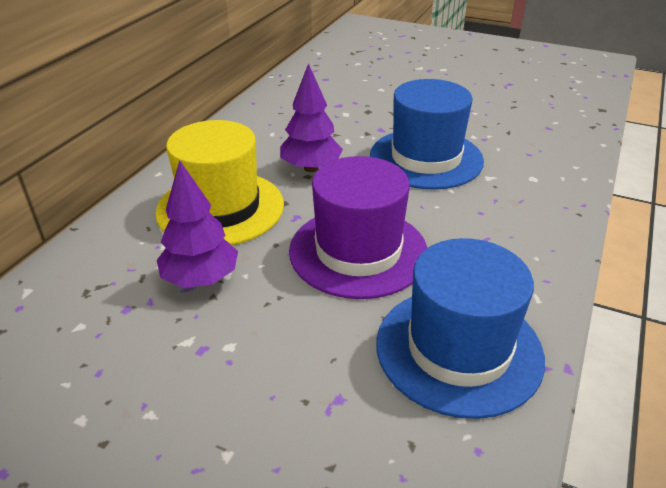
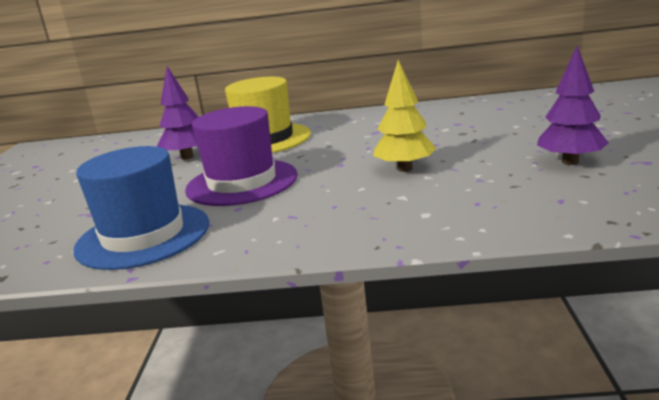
camera: 70 degrees right, 15 degrees down
(311, 168) = (341, 143): purple tree -> purple tree (570, 162)
(426, 158) = (405, 169): blue hat -> yellow tree

